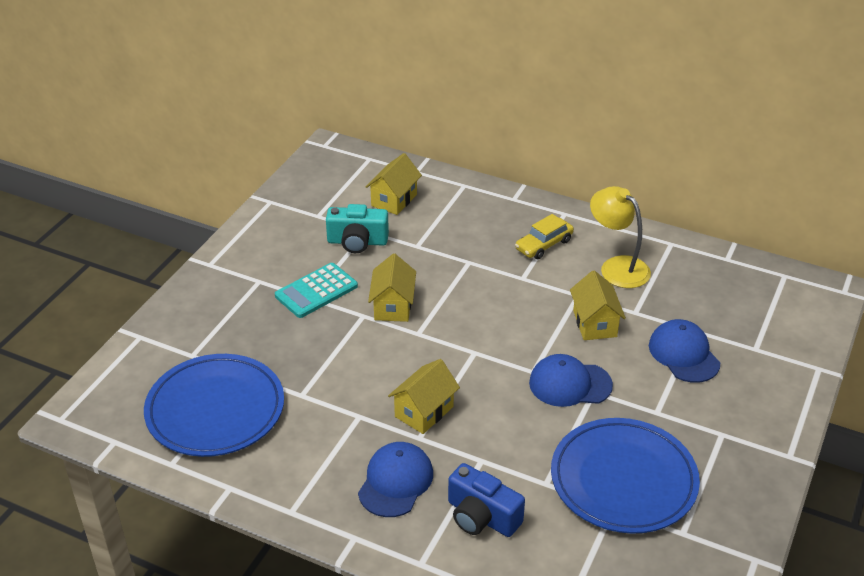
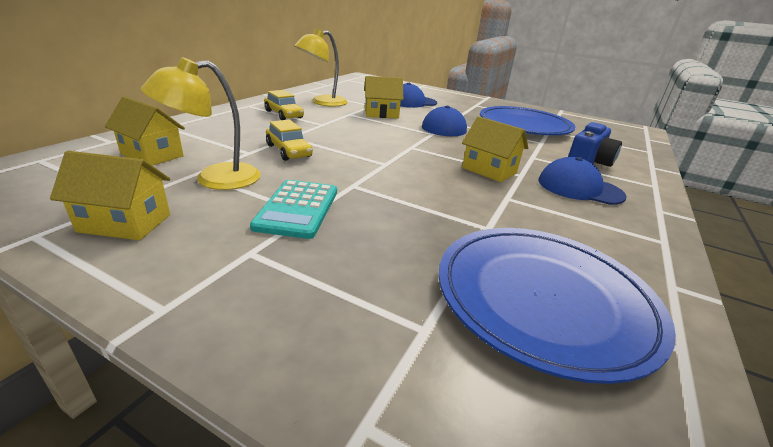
camera: 90 degrees left, 10 degrees down
(316, 291) = (298, 209): turquoise calculator -> turquoise calculator turned 45 degrees clockwise
(357, 242) = (214, 179): turquoise camera -> yellow lamp
(393, 306) = (342, 170): yellow house -> yellow house (125, 223)
(429, 268) = (288, 151): none -> yellow car

